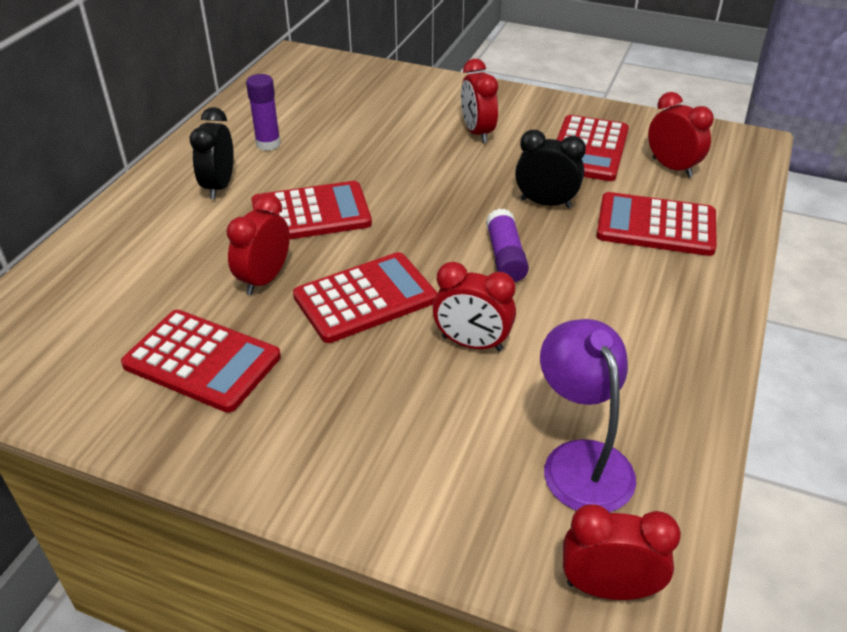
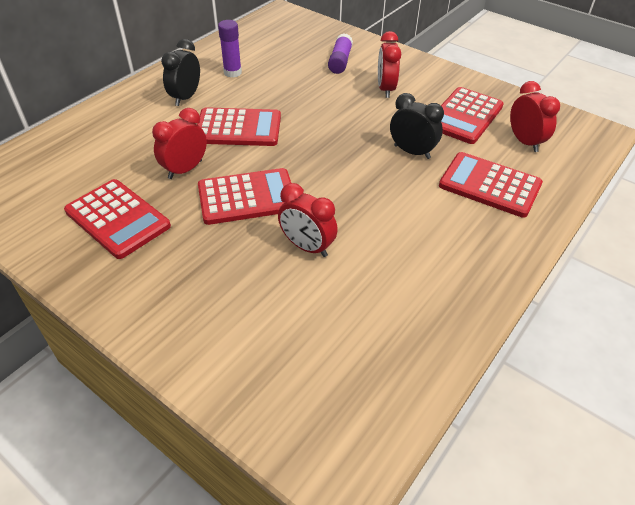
camera: 15 degrees right, 5 degrees up
(505, 257) = (362, 187): purple glue stick -> purple glue stick (340, 61)
(581, 460) = (345, 353): purple lamp -> none
(608, 588) = (320, 455): red clock -> none

